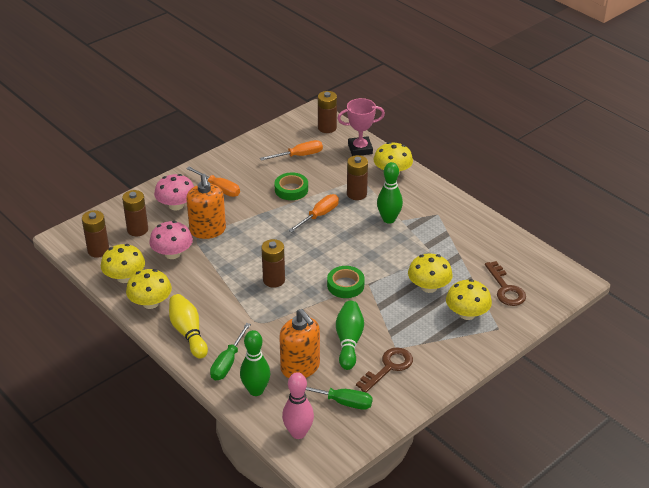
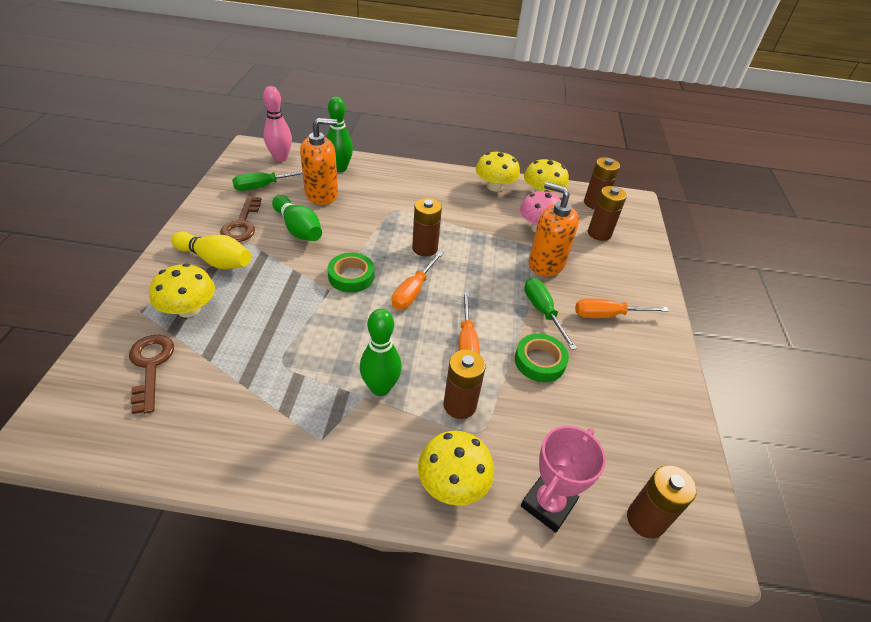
camera: 135 degrees right, 5 degrees up
(176, 205) = (611, 273): pink mushroom -> none
(188, 333) = (437, 180): yellow bowling pin -> yellow bowling pin (215, 260)
(228, 362) = (382, 175): green screwdriver -> green screwdriver (542, 312)
(299, 155) = (602, 426): orange screwdriver -> orange screwdriver (413, 291)
(300, 367) = (322, 194): orange soap dispenser -> orange soap dispenser turned 150 degrees clockwise
(429, 287) = (256, 319): yellow mushroom -> none
(506, 289) = (150, 366): brown key -> brown key turned 45 degrees clockwise

